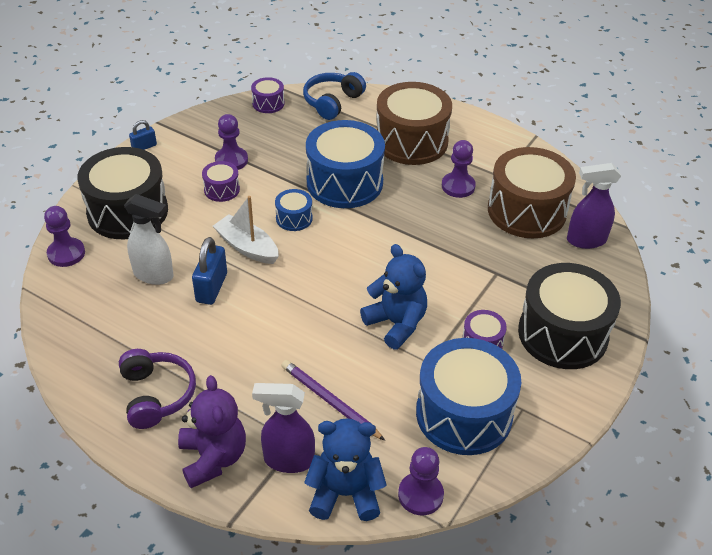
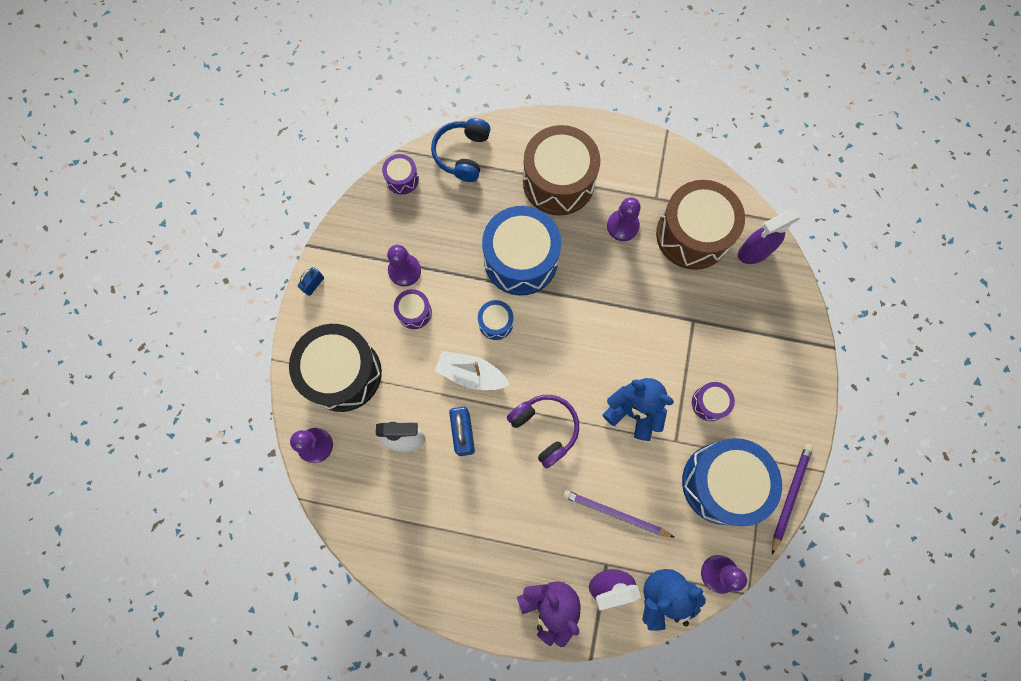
camera: 20 degrees left, 30 degrees up
(156, 395) = (475, 565): purple headphones -> purple headphones (544, 429)
(538, 451) = (789, 496): none -> purple pencil
(562, 334) = (769, 368): black drum -> none

